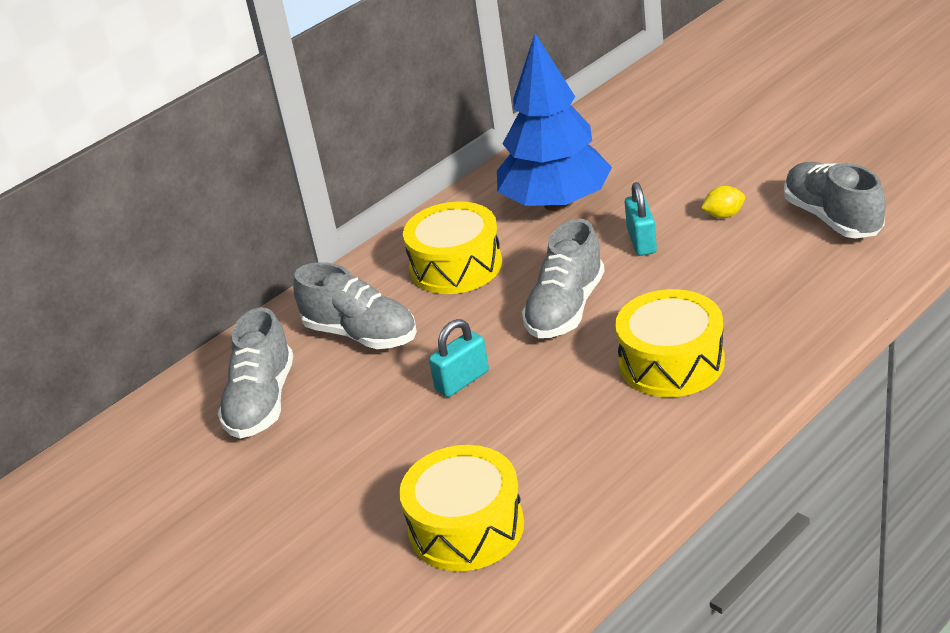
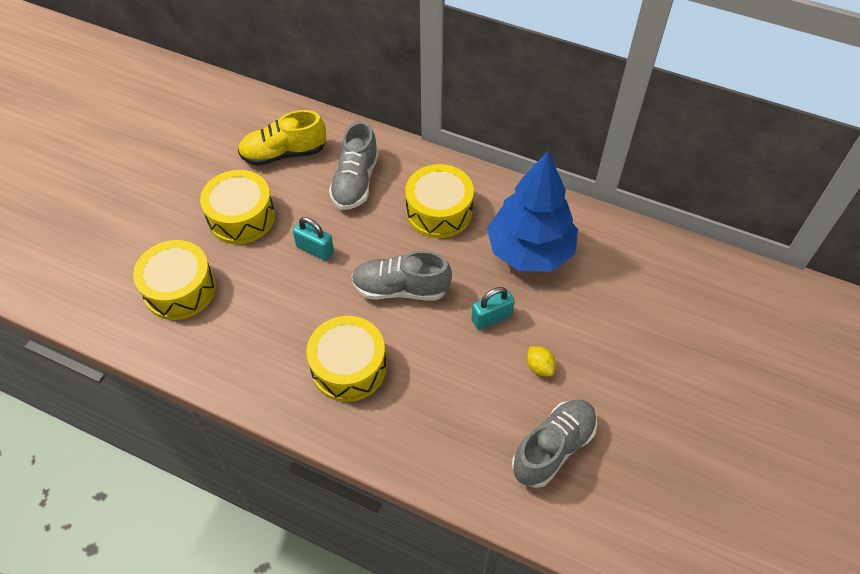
camera: 65 degrees right, 20 degrees up
(261, 402) = (284, 154): grey shoe -> yellow shoe
(360, 453) = (241, 217): none -> yellow drum

